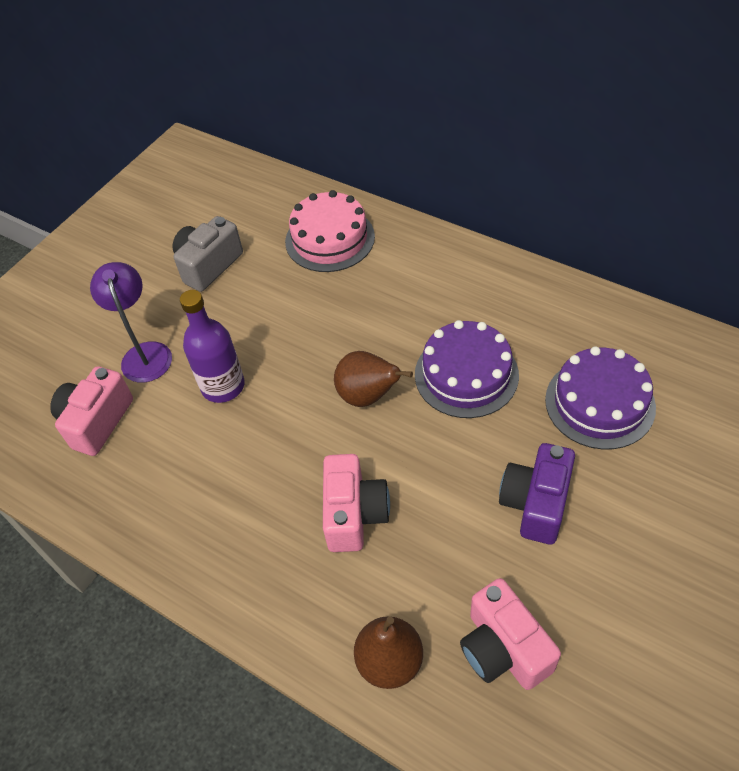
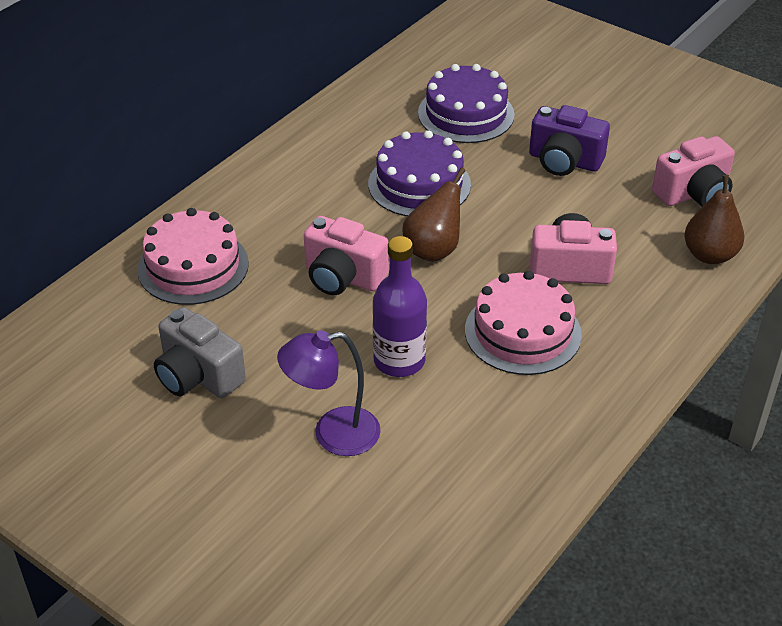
camera: 90 degrees left, 10 degrees down
(96, 421) = (431, 475): pink camera -> pink camera (343, 277)
(259, 476) = (522, 332): none -> pink cake

